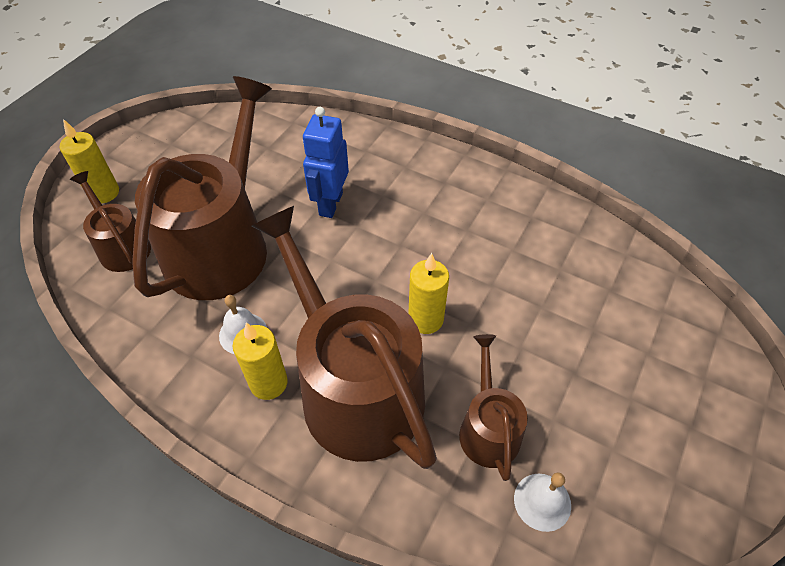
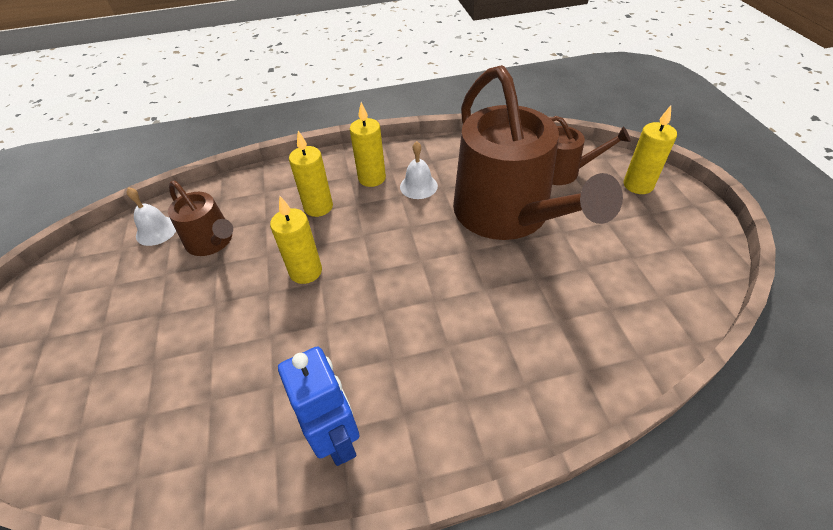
camera: 140 degrees right, 5 degrees down
(330, 204) = (480, 300): blue robot -> blue robot (337, 438)
(354, 387) = (318, 207): brown watering can -> yellow candle

